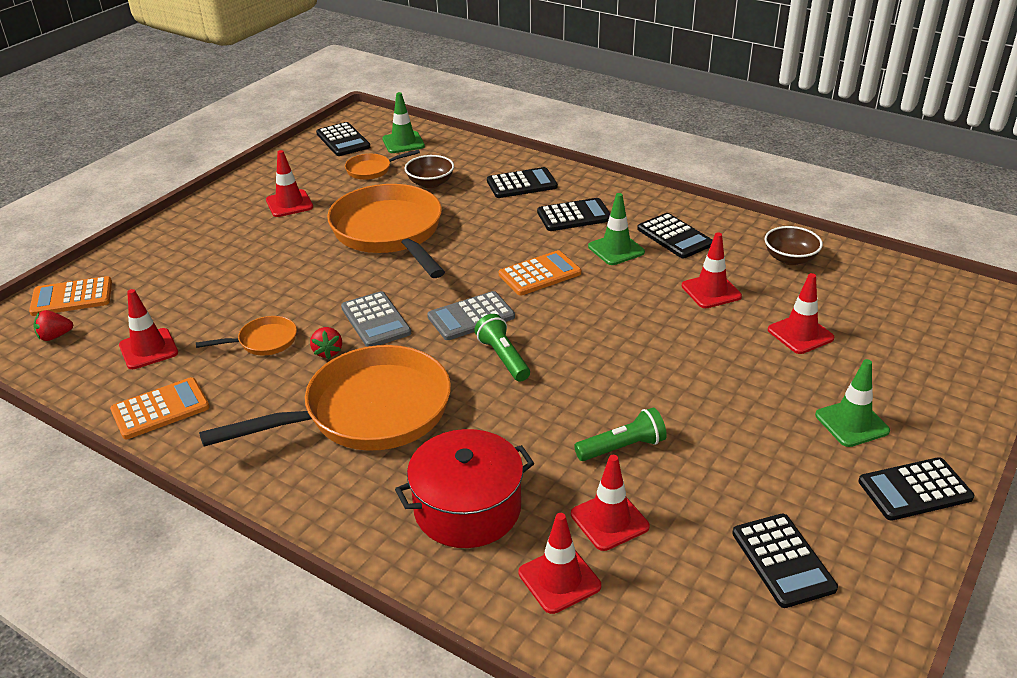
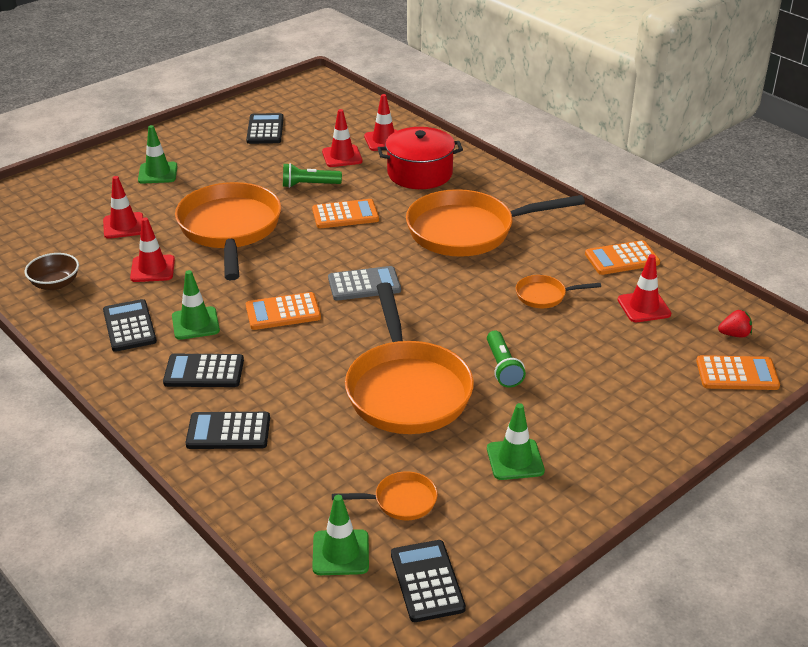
camera: 165 degrees left, 0 degrees up
(289, 204) = (515, 460): red traffic cone -> green traffic cone
(327, 352) = (491, 277): red strawberry -> none
(375, 320) = (446, 296): grey calculator -> none
(430, 183) = (335, 458): brown bowl -> none
(503, 358) = (355, 249): green flashlight -> green flashlight (502, 367)
(541, 405) = (345, 215): none -> orange calculator
(671, 354) = (230, 229): none -> orange pan
(914, 490) = (164, 142): black calculator -> none

